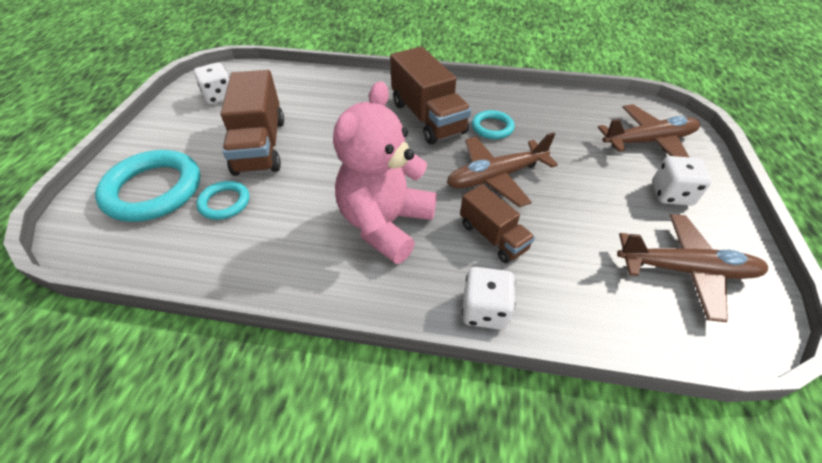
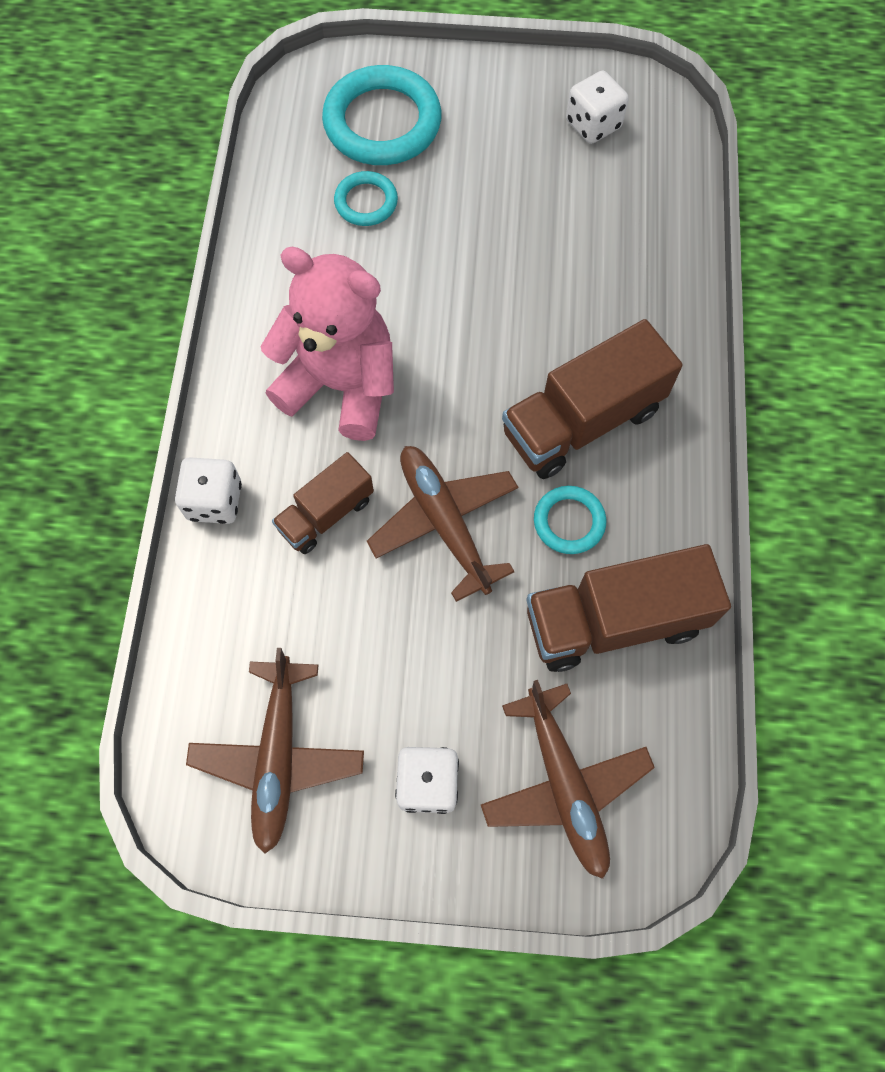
camera: 85 degrees right, 20 degrees up
(260, 146) = (481, 209): brown truck -> brown truck (614, 621)

